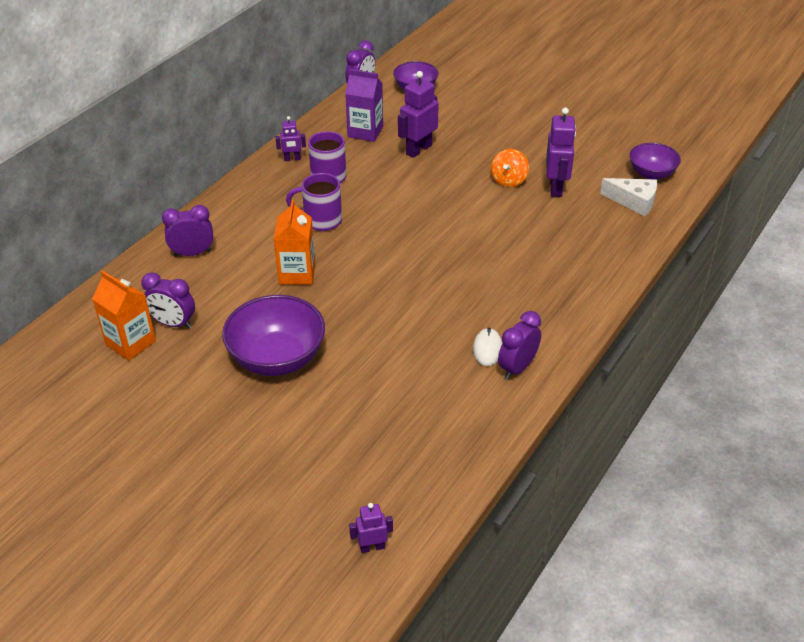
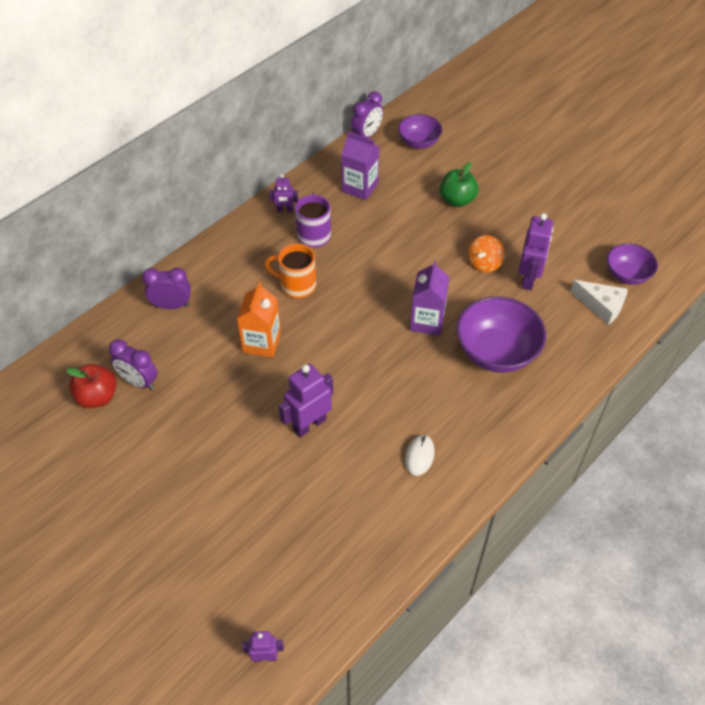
camera: 10 degrees right, 10 degrees up
(131, 343) = (97, 397): orange carton -> red apple
(277, 358) = (224, 435): purple bowl -> purple bowl (496, 352)
(321, 220) = (296, 285): purple mug -> orange mug
(418, 149) = (406, 215): purple robot -> purple robot (309, 424)
(464, 235) = (427, 321): none -> purple carton
(467, 131) = (457, 200): none -> green apple
(517, 368) = (443, 482): purple clock -> none

